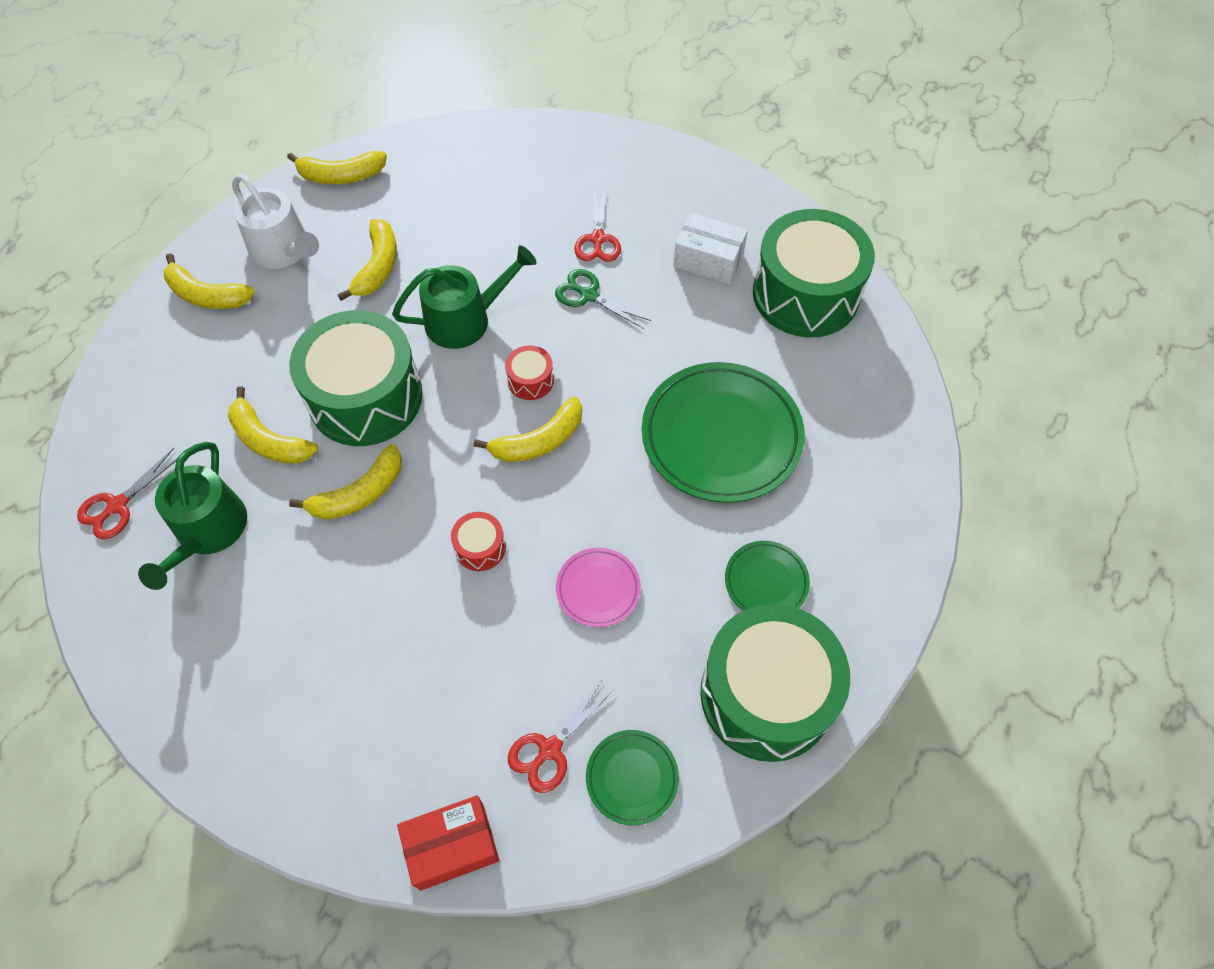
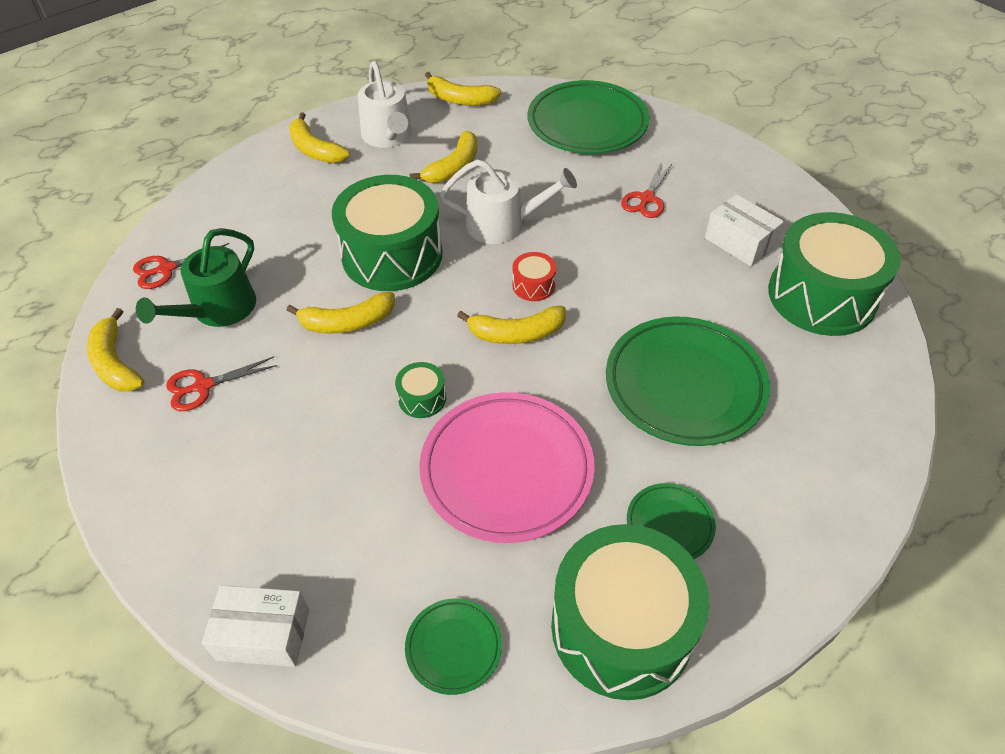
camera: 25 degrees right, 10 degrees down
(269, 440) = (301, 261): yellow banana -> yellow banana (115, 363)
(452, 846) = (263, 635): red box -> white box
(465, 320) = (502, 224): green watering can -> white watering can
(480, 547) = (422, 398): red drum -> green drum
(496, 165) = (587, 123): none -> green plate
(550, 749) = (392, 588): red scissors -> red scissors (203, 386)
(589, 295) = (617, 237): green scissors -> none
(598, 589) = (507, 470): pink plate -> pink plate, size x2.07

